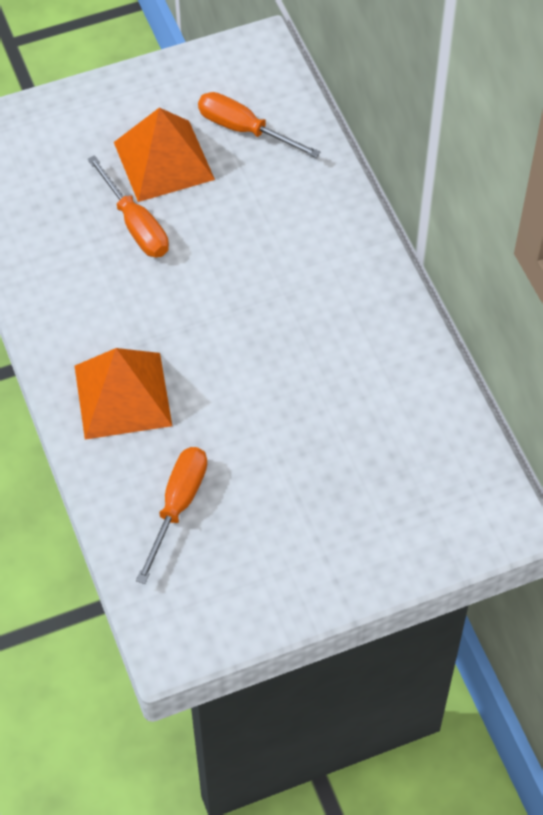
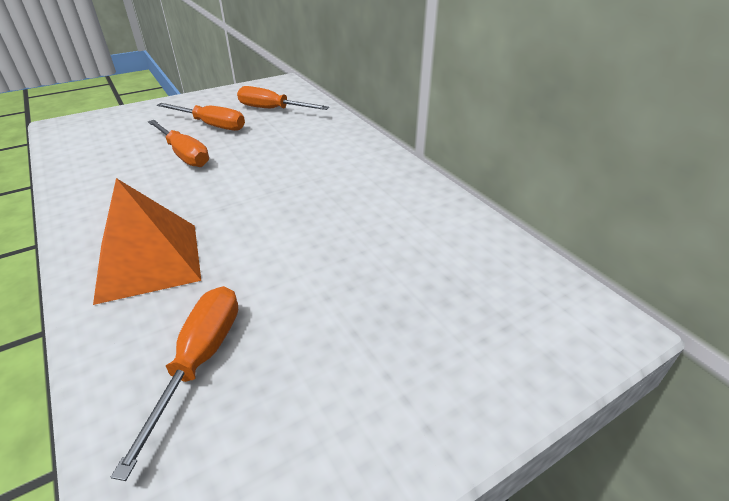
camera: 10 degrees left, 20 degrees down
(163, 161) = (211, 125): orange pyramid -> orange screwdriver

